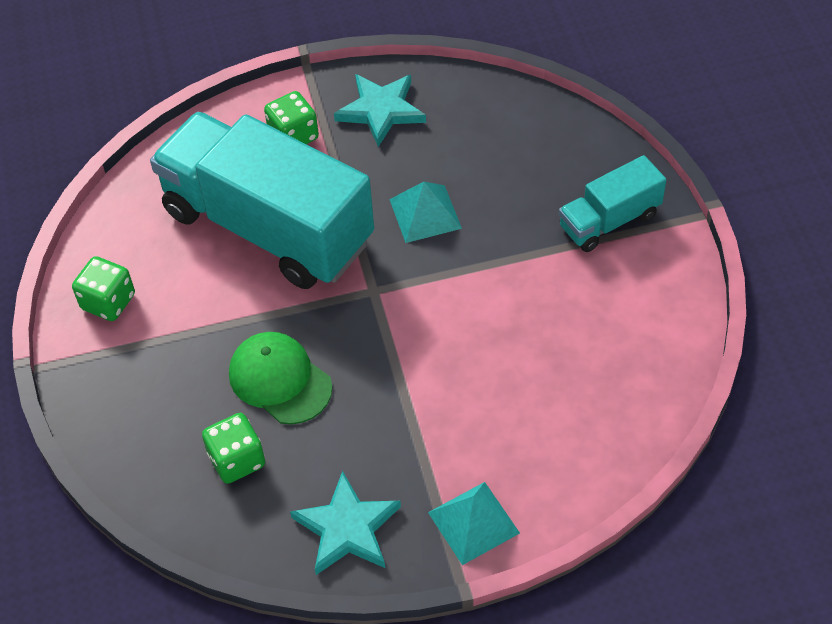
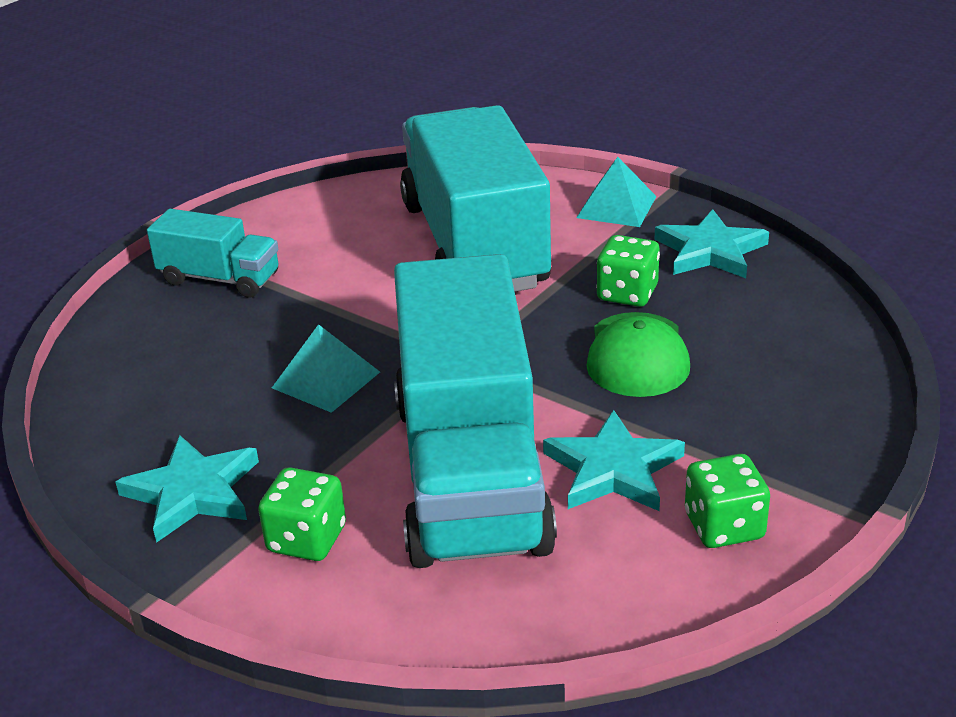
camera: 130 degrees left, 20 degrees down
(199, 289) = (613, 469): none -> turquoise star
(237, 460) = (746, 331): green dice -> green dice (627, 293)
(509, 388) = (474, 245): none -> turquoise truck

